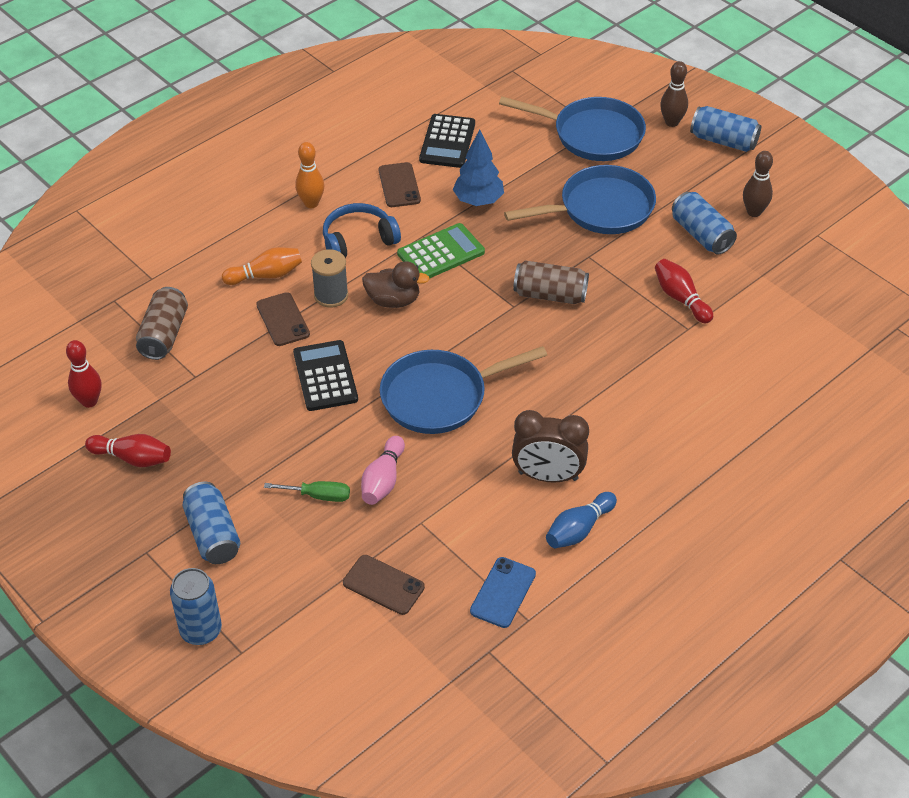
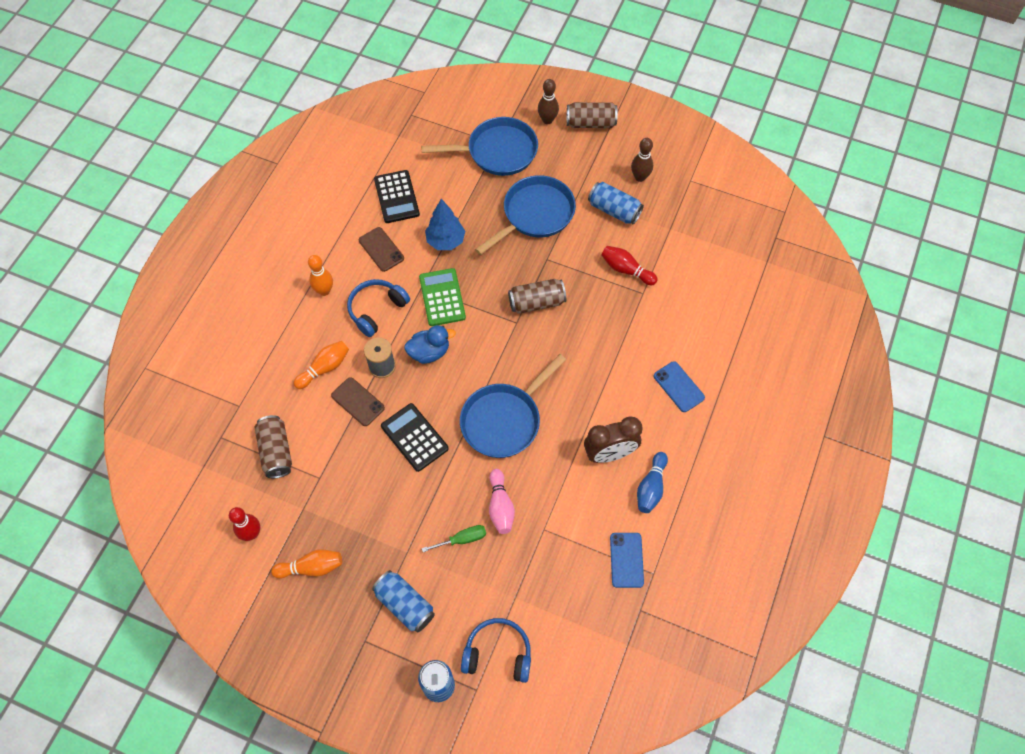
camera: 25 degrees left, 15 degrees up
(132, 458) = (311, 567): red bowling pin -> orange bowling pin
(289, 626) = (498, 654): none -> blue headphones
(383, 585) = (544, 591): brown phone -> none
(393, 300) = (429, 352): brown duck -> blue duck
(441, 253) = (442, 297): green calculator -> green calculator turned 45 degrees counterclockwise
(676, 439) = (678, 387): none -> blue phone
(723, 141) = (590, 123): blue can -> brown can

